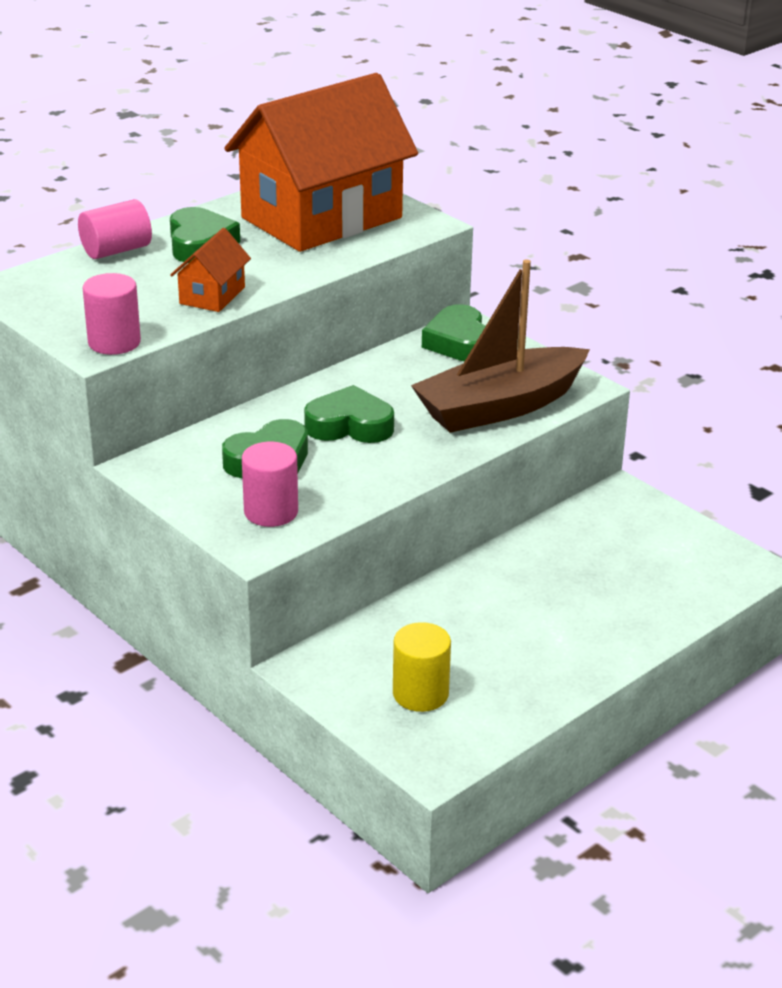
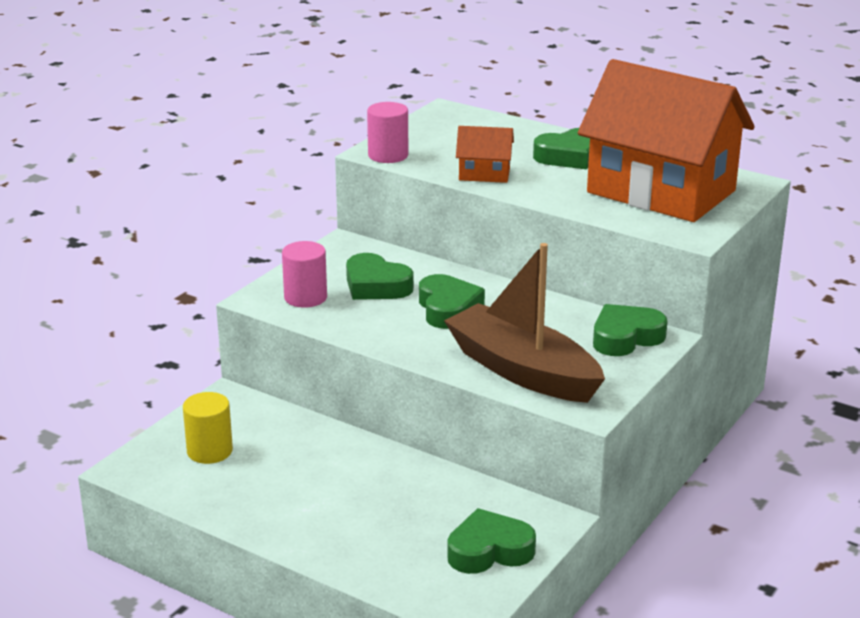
camera: 75 degrees right, 5 degrees down
(116, 250) = (533, 132): pink cylinder -> none
(661, 537) = (489, 550): none -> green heart

